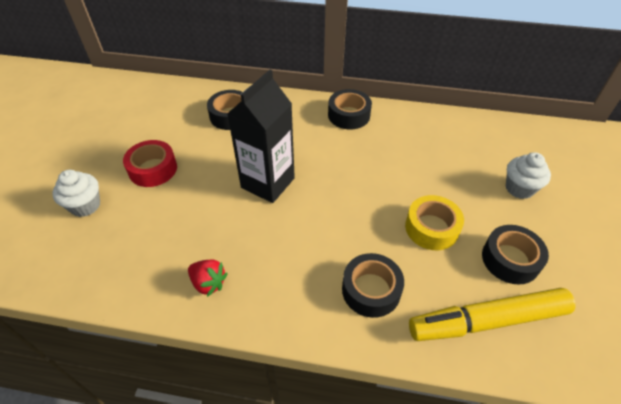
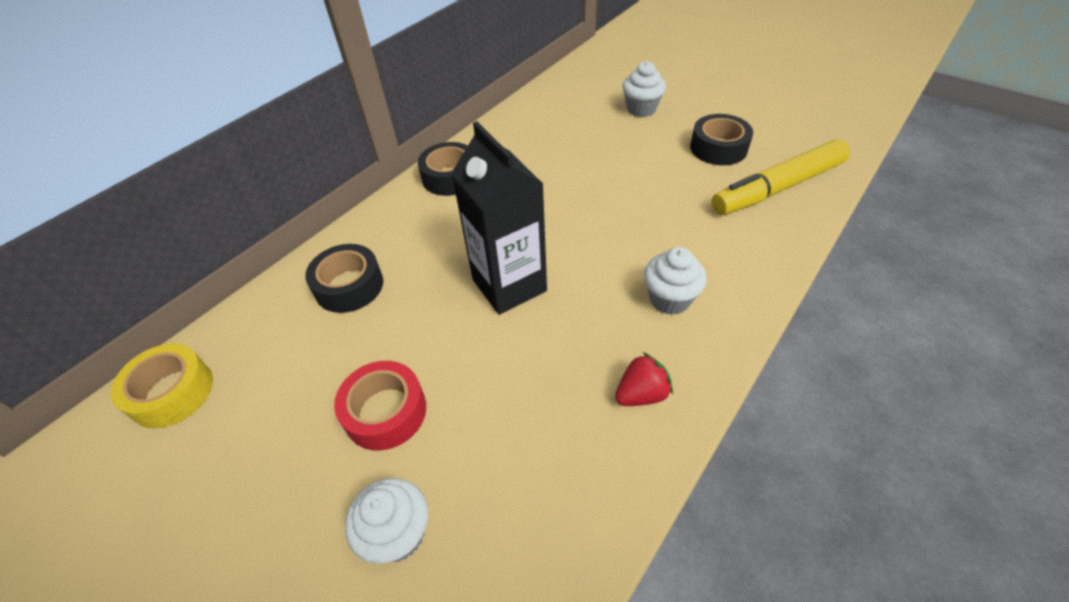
camera: 60 degrees left, 0 degrees up
(301, 275) = (669, 299): none -> white cupcake
(371, 290) = (714, 250): black tape -> none
(431, 228) = (657, 179): yellow tape -> yellow tape (172, 392)
(487, 321) = (777, 188): yellow marker -> yellow marker turned 45 degrees clockwise

